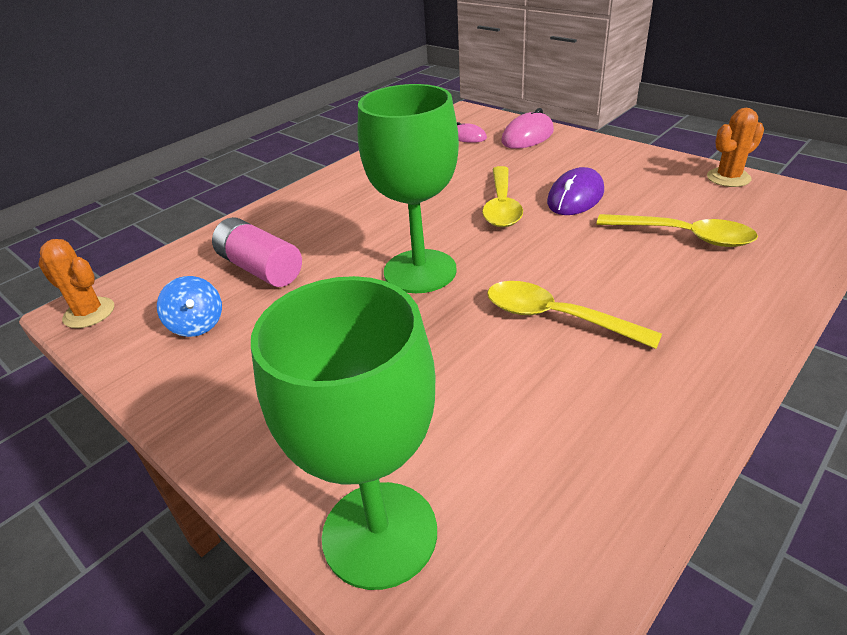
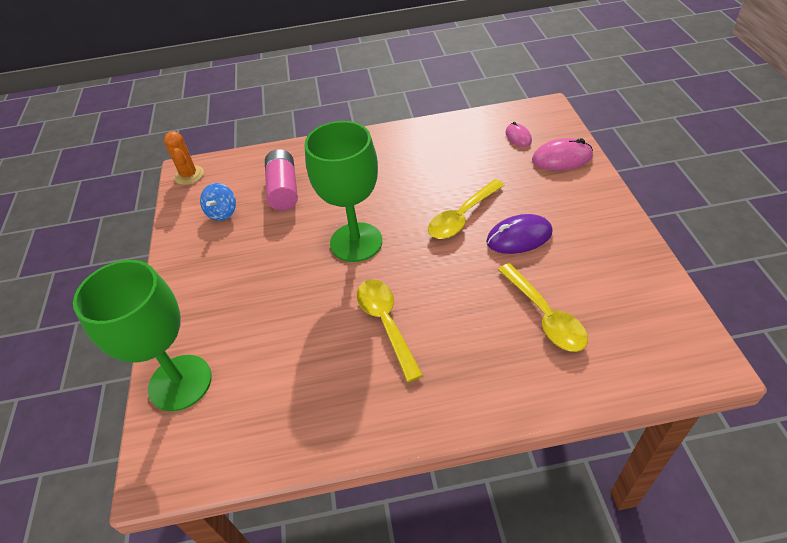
camera: 40 degrees right, 10 degrees up
(728, 178) = (659, 285): orange cactus -> none

